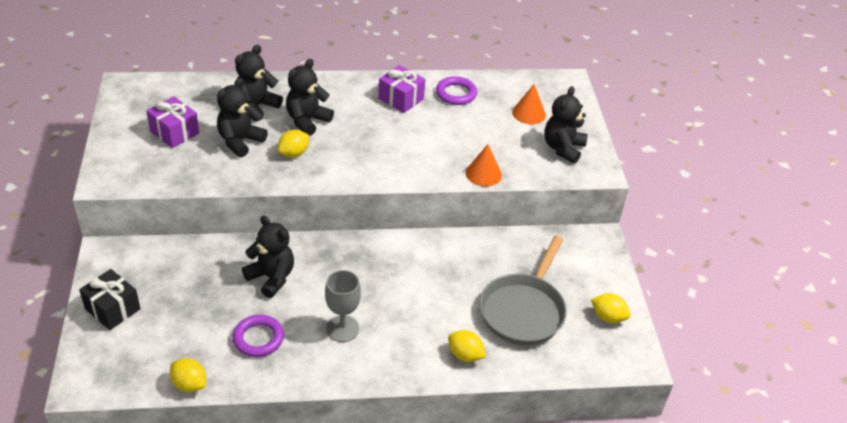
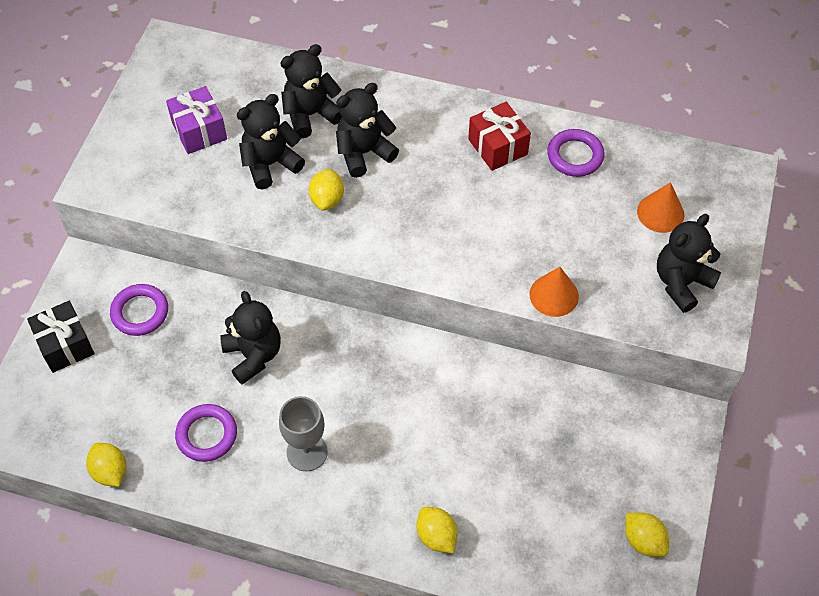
camera: 25 degrees right, 15 degrees up
(166, 272) = (140, 312): none -> purple ring
(293, 153) = (327, 199): yellow lemon -> yellow lemon turned 60 degrees counterclockwise
(401, 99) = (498, 147): purple gift -> red gift
(523, 310) = (538, 495): grey pan -> none

